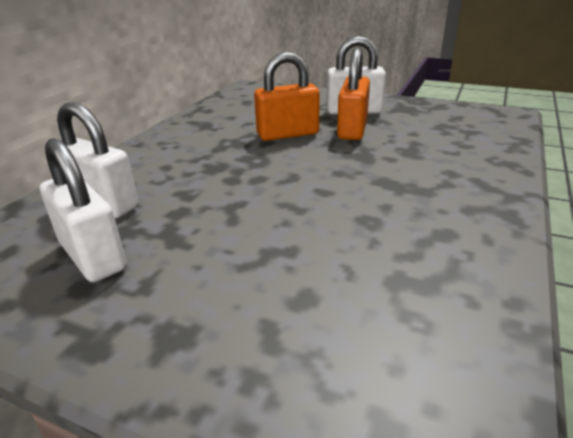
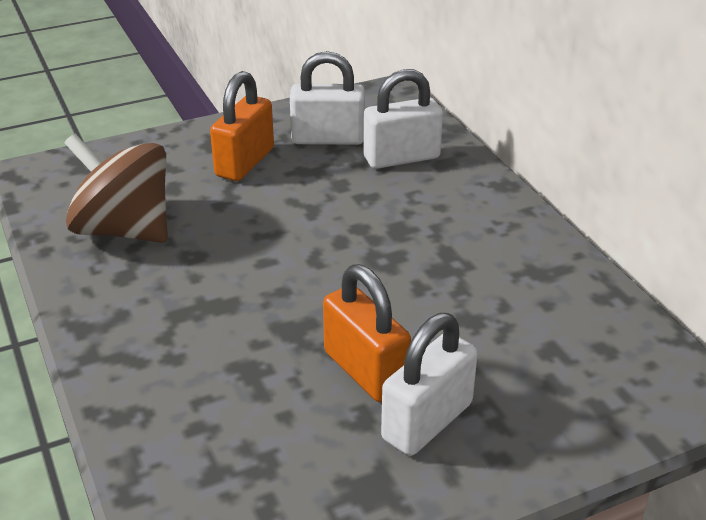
camera: 130 degrees right, 5 degrees up
(288, 134) = (420, 312): orange padlock -> orange padlock (244, 162)
(407, 275) = (124, 230): none -> brown spinning top

